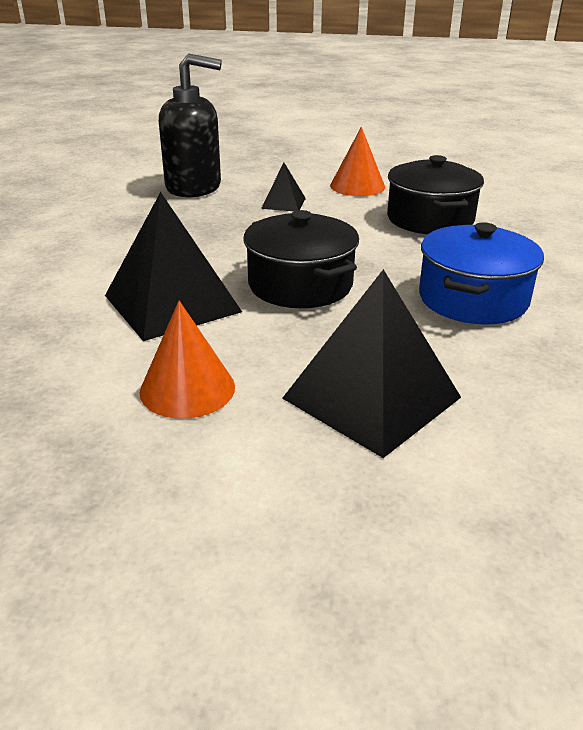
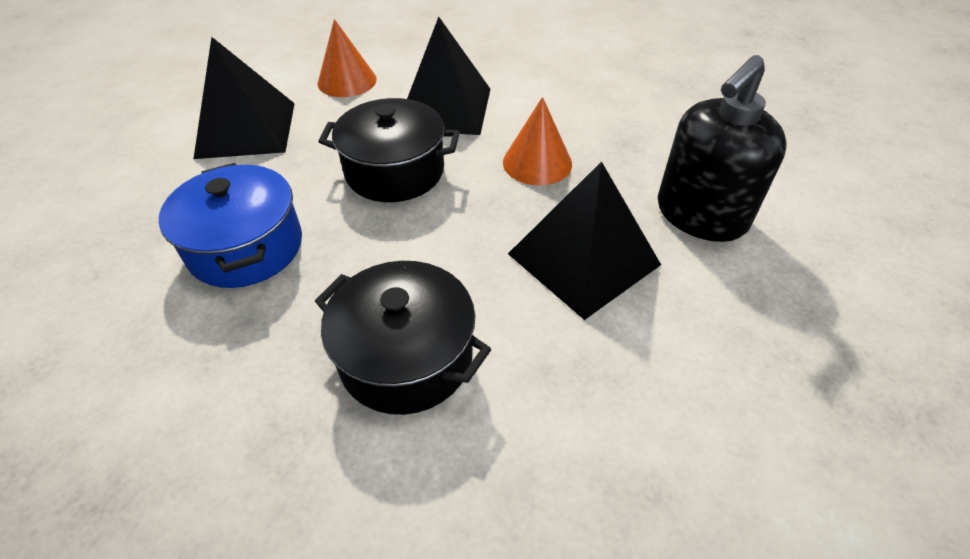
camera: 130 degrees right, 15 degrees up
(283, 203) = (583, 259): black pyramid -> black pyramid, size x2.06
(357, 186) = (584, 370): orange cone -> orange cone (537, 163)

